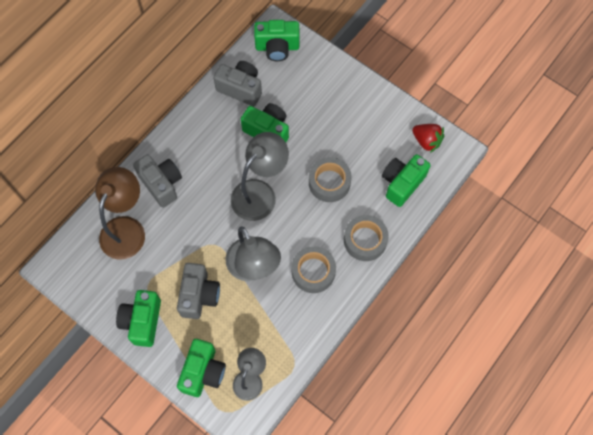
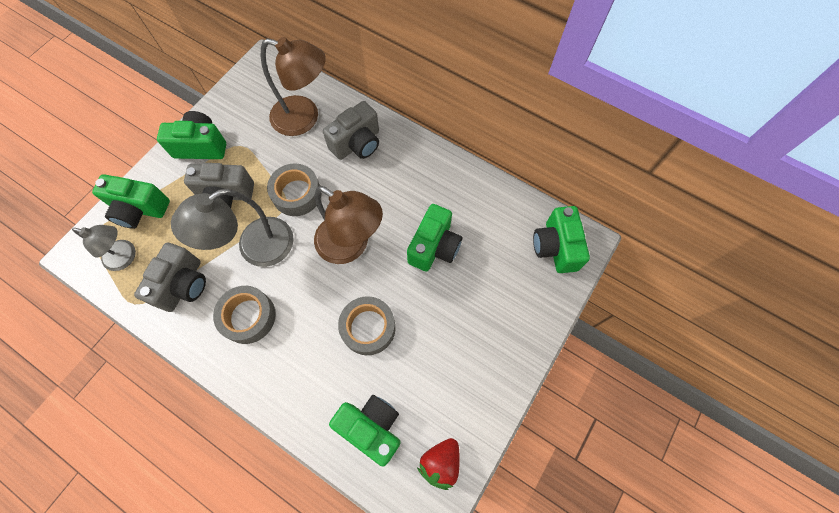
camera: 85 degrees right, 0 degrees up
(240, 89) = (488, 210): grey camera -> grey camera (183, 285)
(260, 192) = (351, 246): grey lamp -> brown lamp
(365, 240) = (288, 379): grey tape -> grey tape (297, 194)

